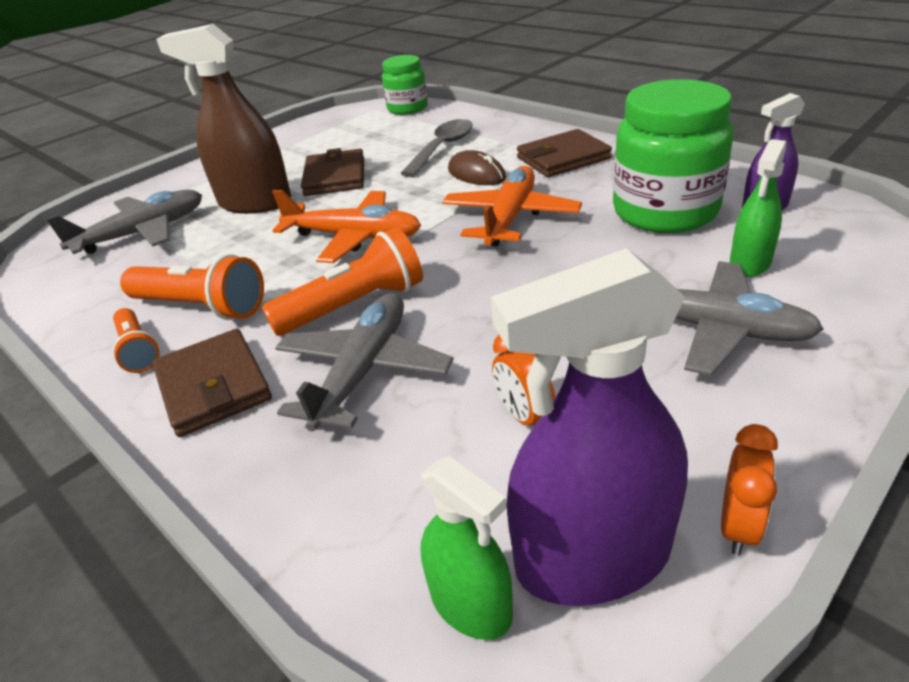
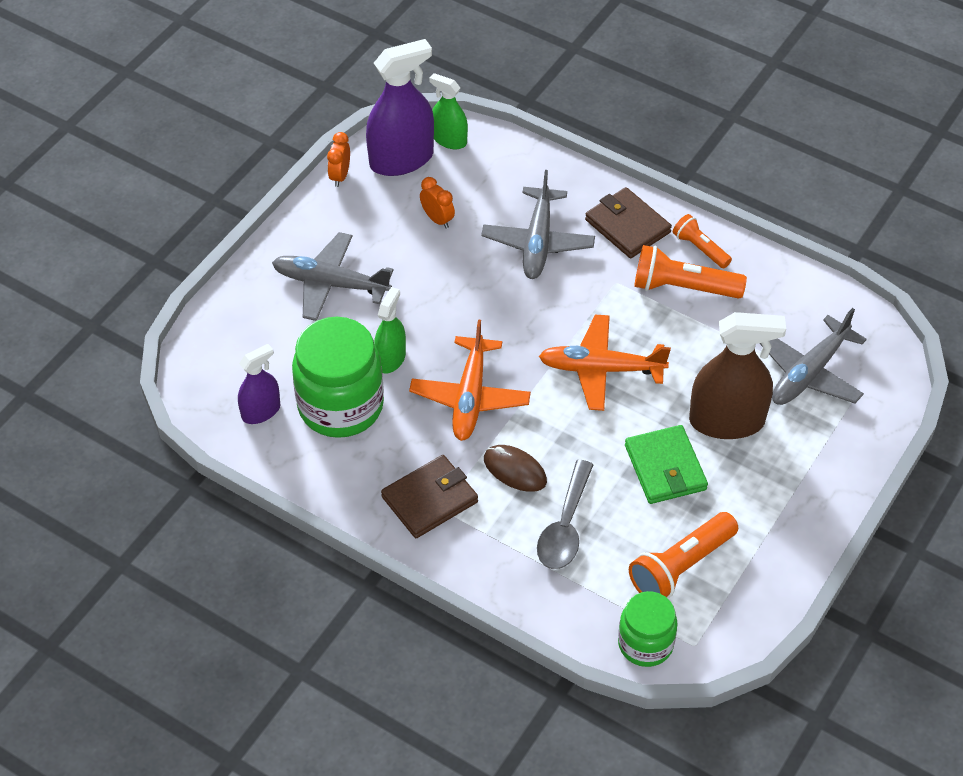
camera: 165 degrees right, 15 degrees up
(335, 177) = (665, 468): brown wallet -> green wallet
(354, 305) = (566, 293): orange flashlight -> orange flashlight (681, 567)
(750, 263) = (290, 343): green spray bottle -> green spray bottle (390, 358)

